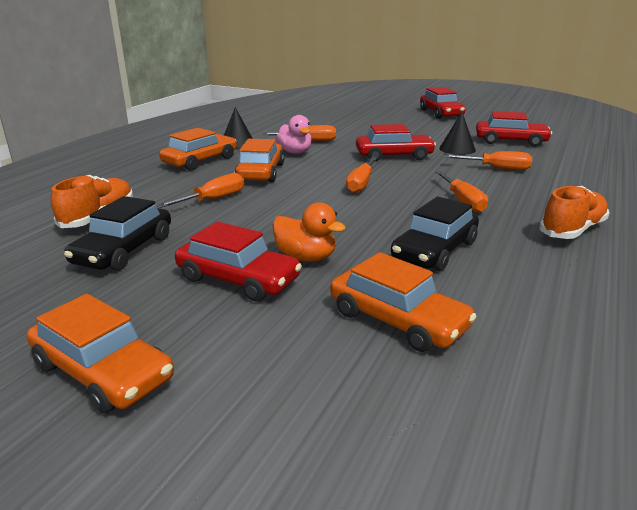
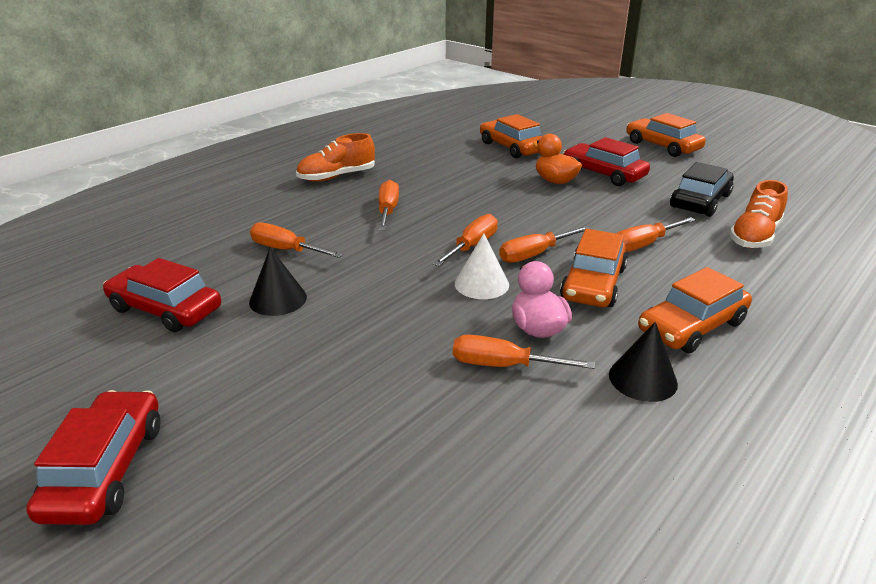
camera: 165 degrees left, 5 degrees up
(308, 184) = (534, 254): none -> orange screwdriver
(339, 165) = (481, 284): none -> white cone
(394, 156) = (389, 295): red car -> none
(434, 250) = (458, 175): black car -> none

